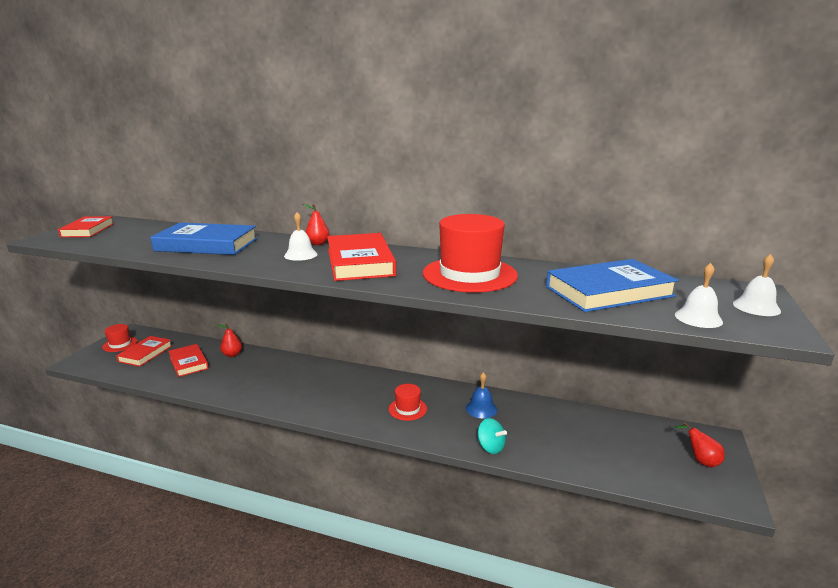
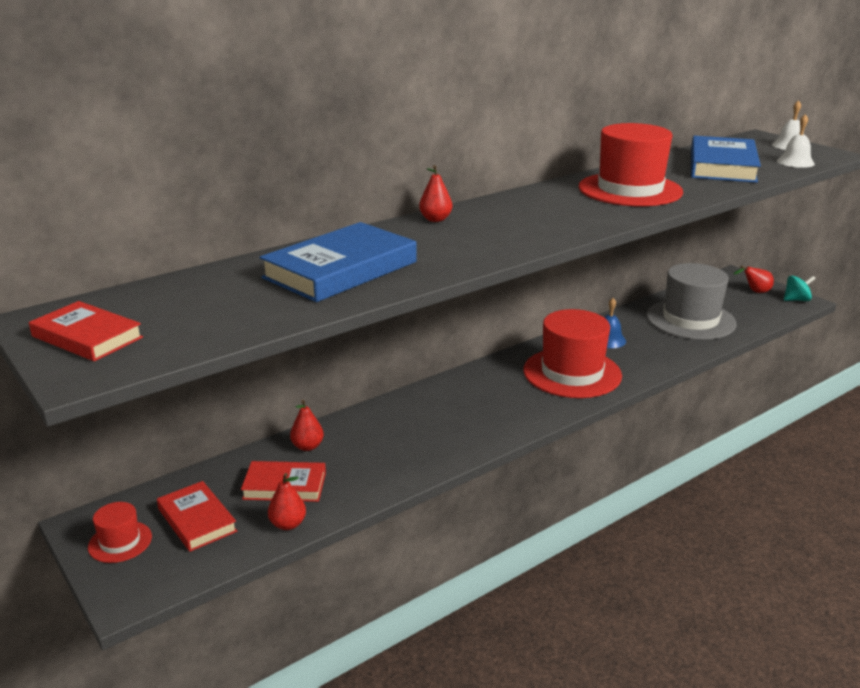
camera: 55 degrees left, 5 degrees up
(152, 376) = (288, 524): none -> red pear
(300, 255) = (468, 233): white bell -> none
(359, 262) = (535, 216): red book -> none
(407, 409) = (572, 373): red hat -> red hat, size x2.15
(490, 447) = (672, 357): turquoise spinning top -> turquoise spinning top (796, 300)
(576, 438) = (690, 320): none -> grey hat

